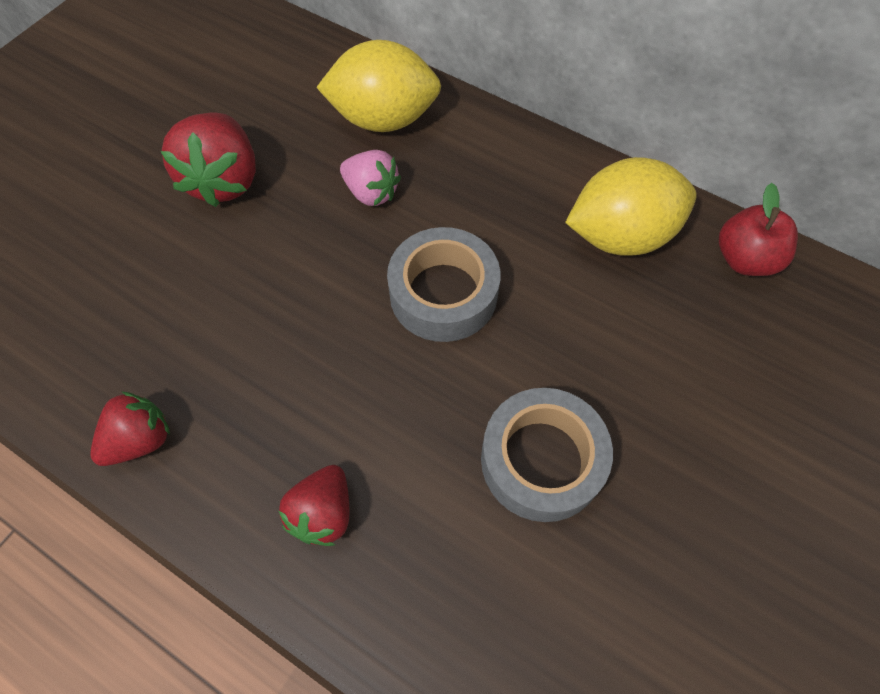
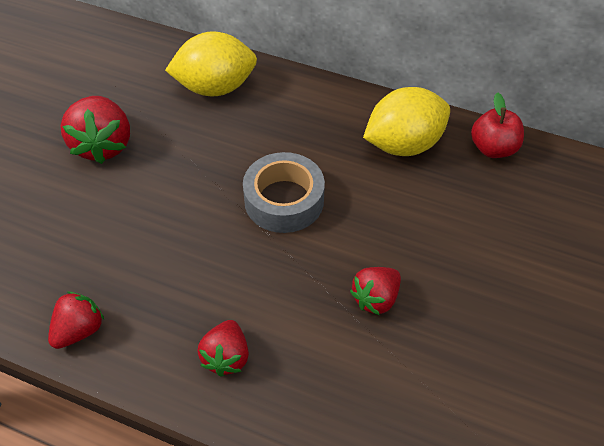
camera: 10 degrees left, 10 degrees down
(371, 192) = (216, 139): pink strawberry -> none
(541, 460) = (375, 299): grey tape -> red strawberry

